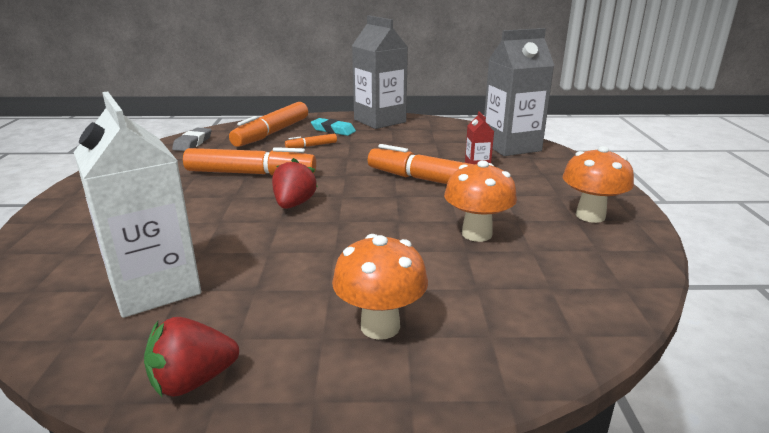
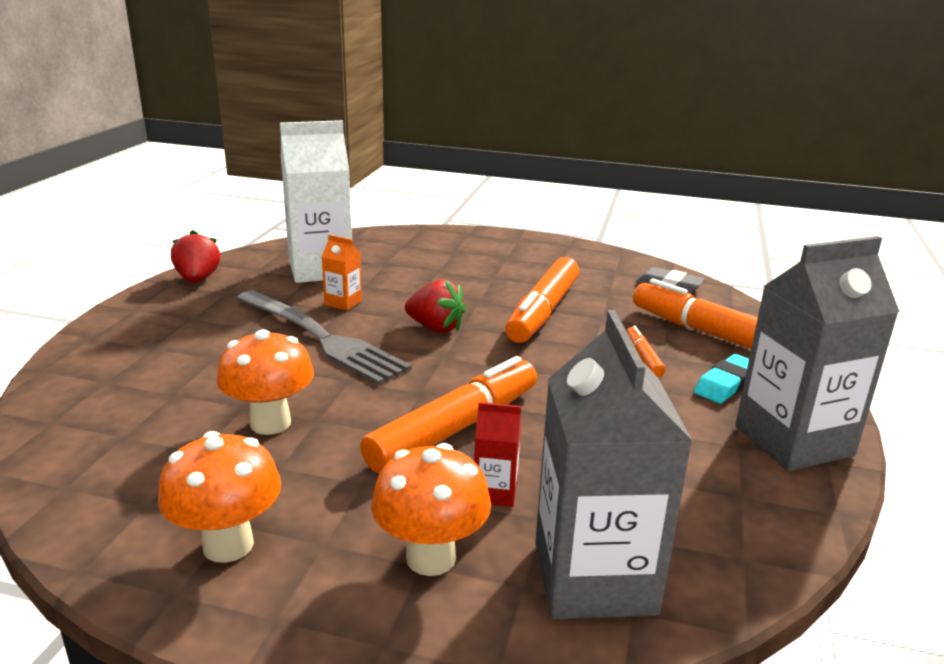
camera: 105 degrees right, 0 degrees up
(253, 252) = (343, 303): none -> orange carton
(335, 246) = (321, 338): none -> grey fork
(380, 326) = (176, 339): orange mushroom -> orange mushroom (431, 557)

